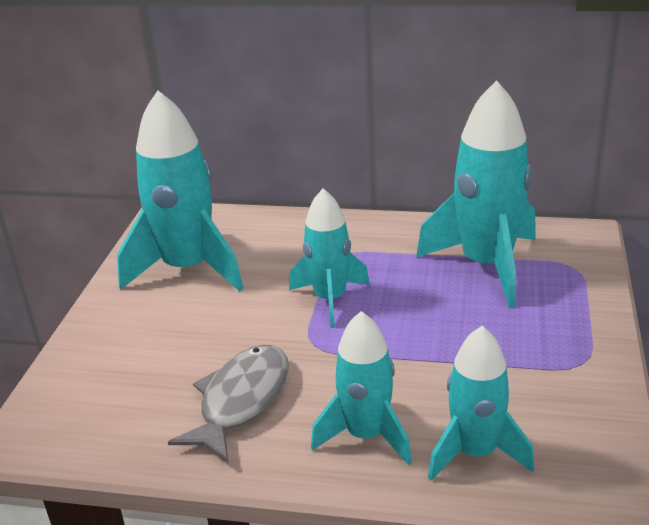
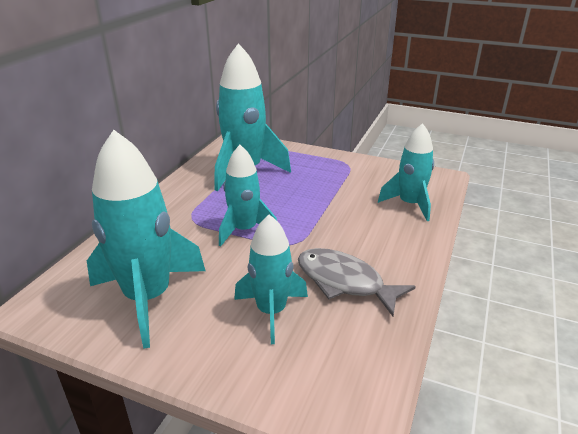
camera: 80 degrees left, 0 degrees up
(366, 435) = (390, 235): turquoise rocket -> turquoise rocket (271, 311)

